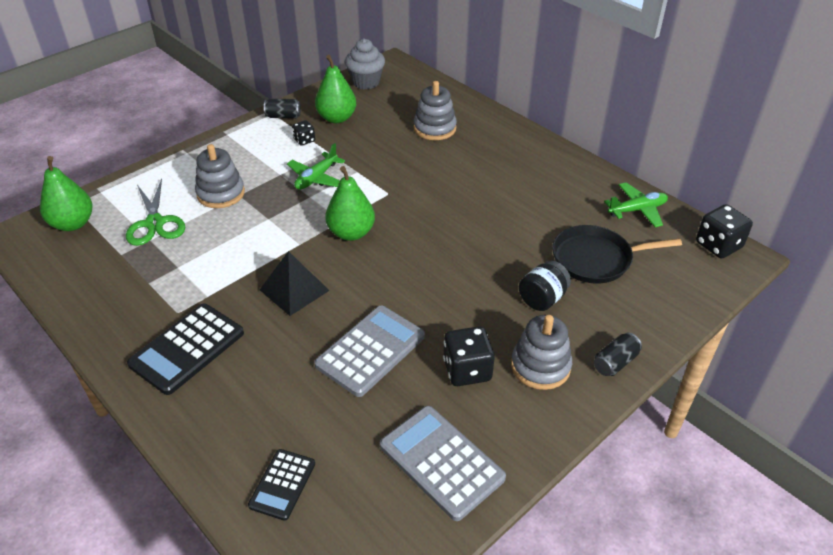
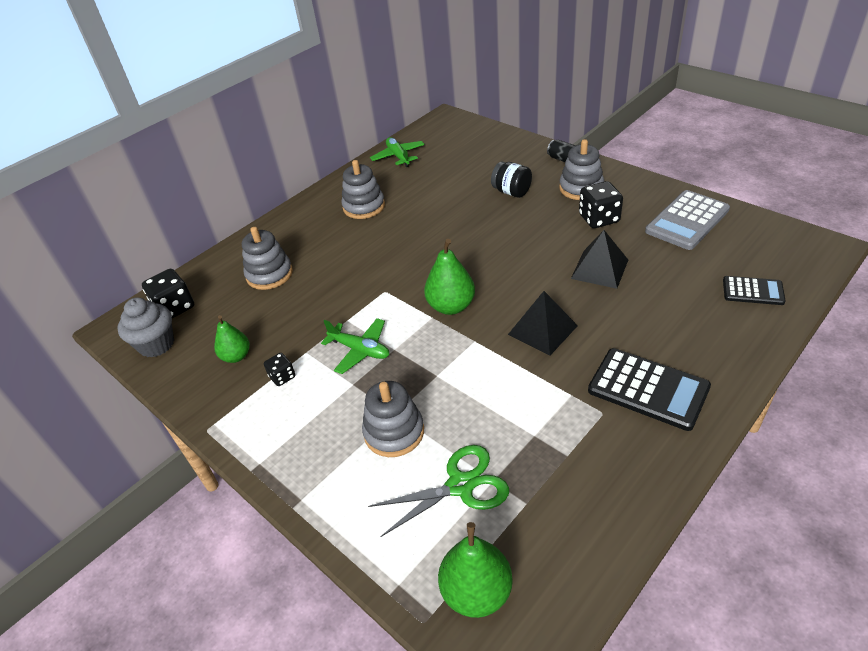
camera: 90 degrees left, 0 degrees up
(283, 116) = (223, 410): black can -> none
(336, 118) = (236, 356): green pear -> green pear, size x0.66
(370, 350) = (599, 269): grey calculator -> black pyramid
(532, 182) = (364, 206): none -> grey stacking toy
(596, 259) = (460, 171): black pan -> none
(718, 245) = (435, 125): black dice -> black dice (175, 307)

